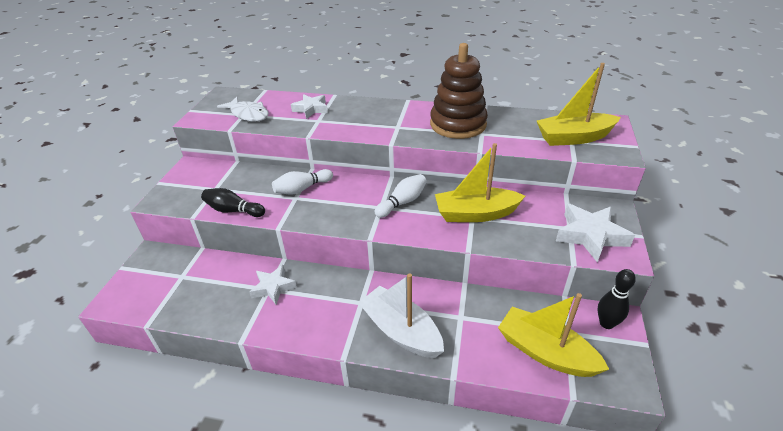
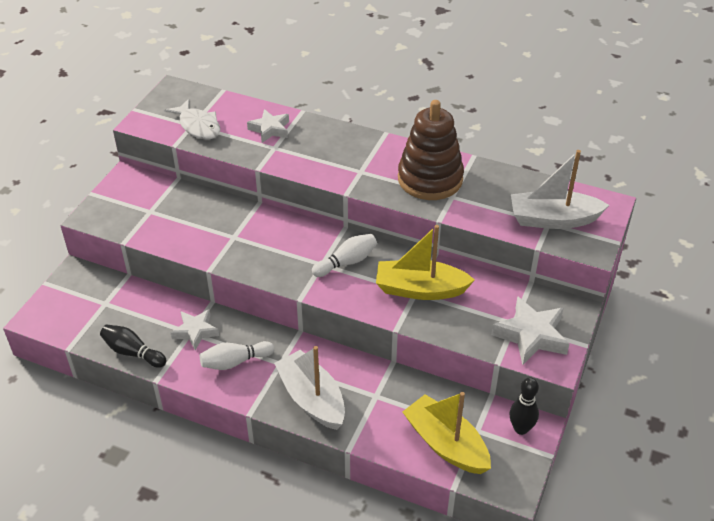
camera: 10 degrees right, 5 degrees up
(233, 210) = (166, 242): black bowling pin -> black bowling pin (133, 352)
(302, 189) = (243, 227): white bowling pin -> white bowling pin (235, 362)
(574, 138) = (553, 219): yellow boat -> white boat

